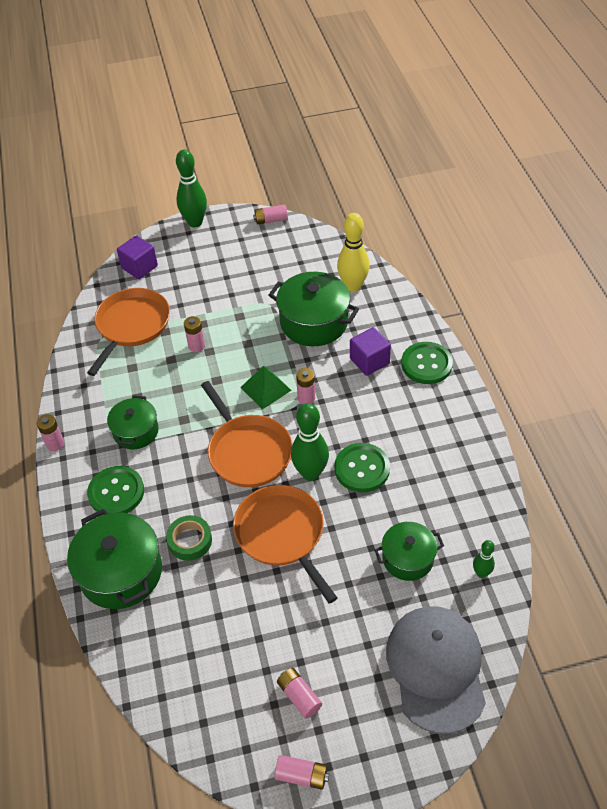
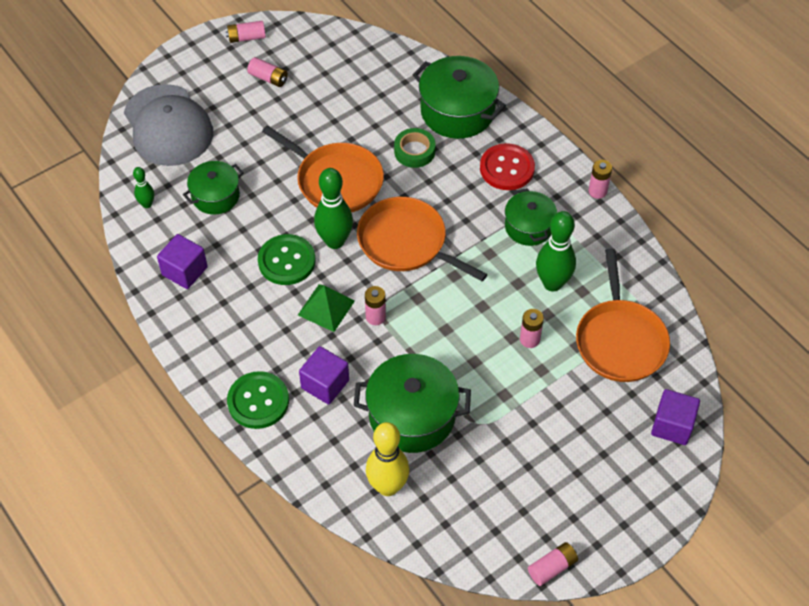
camera: 155 degrees right, 5 degrees up
(116, 492) = (507, 168): green button -> red button
(195, 222) = (653, 526): green bowling pin -> green bowling pin (552, 283)
(265, 389) = (424, 313): green pyramid -> green pyramid (326, 307)
(459, 489) = (184, 271): none -> purple cube

